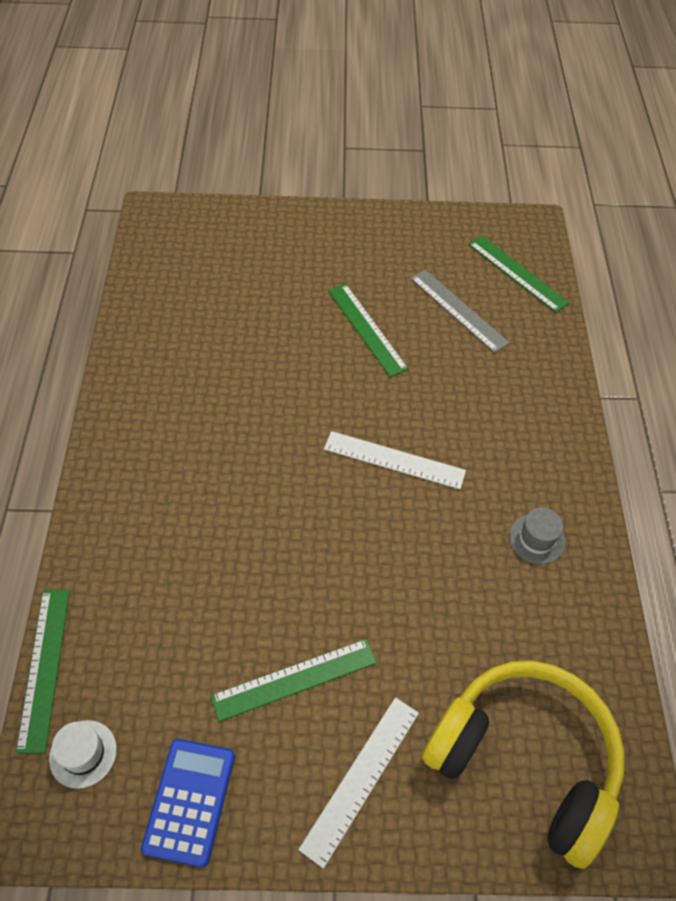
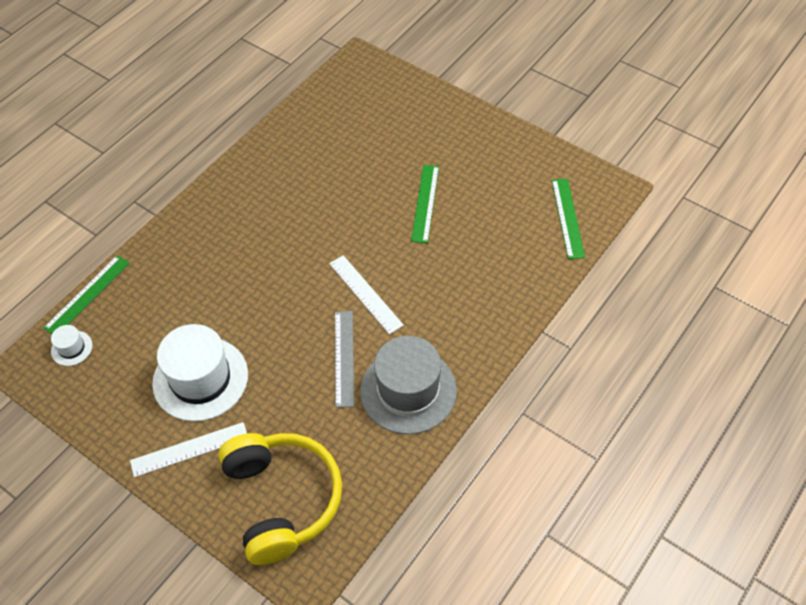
camera: 40 degrees right, 0 degrees up
(189, 801) = (100, 403): blue calculator -> none
(294, 679) = (200, 379): green ruler -> white hat
(458, 310) = (499, 222): grey ruler -> grey ruler (344, 358)
(536, 539) = (408, 391): grey hat -> grey hat, size x2.27

